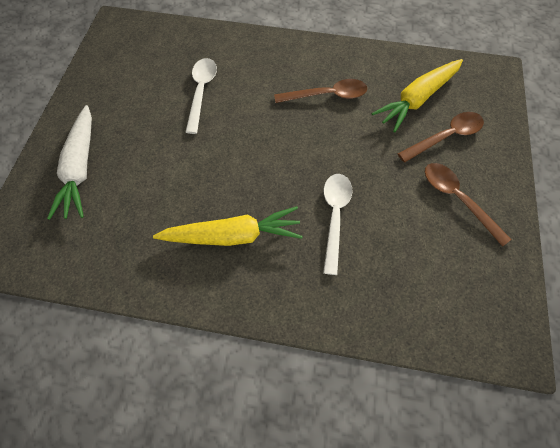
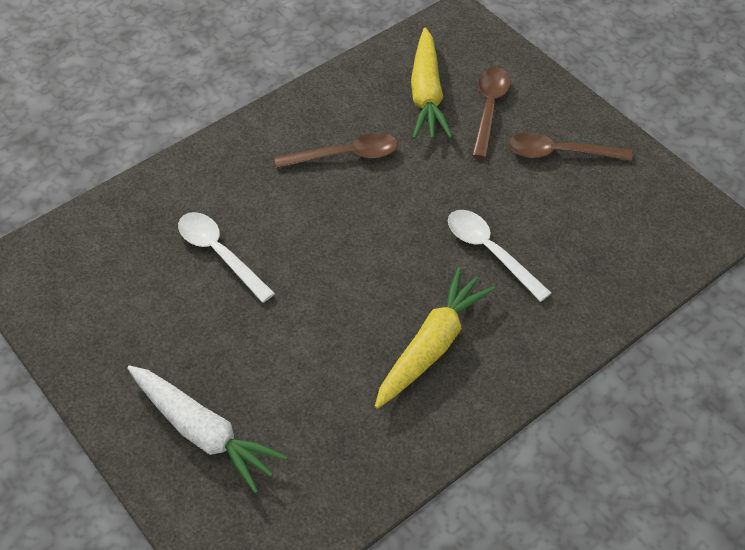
camera: 50 degrees left, 10 degrees down
(327, 95) = (345, 155): brown spoon -> brown spoon turned 45 degrees clockwise

